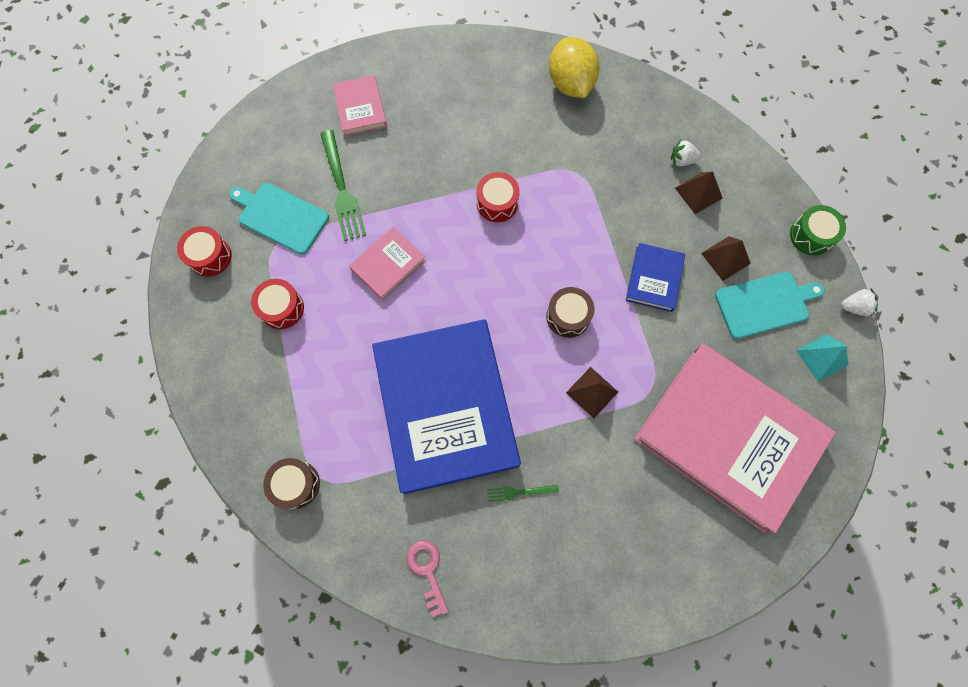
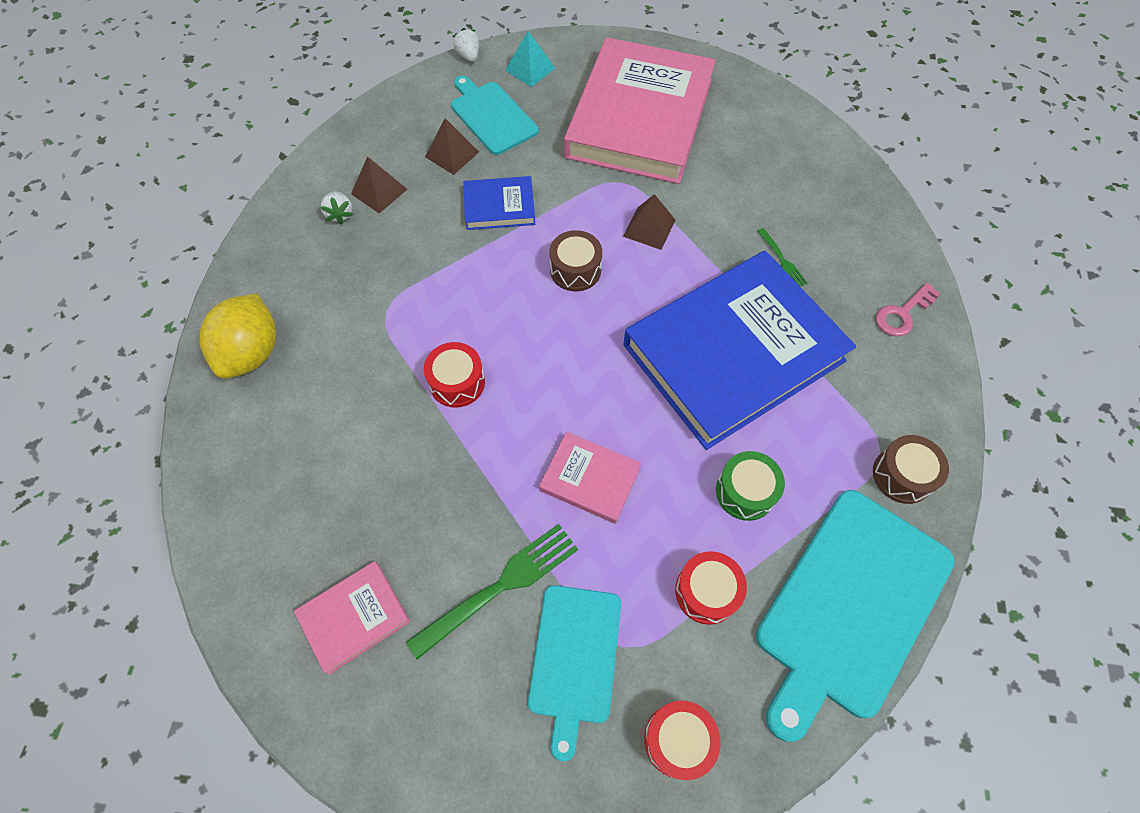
camera: 110 degrees left, 10 degrees down
(230, 395) = (850, 605): none -> turquoise cutting board
(570, 84) = (252, 352): yellow lemon -> yellow lemon turned 45 degrees counterclockwise
(811, 236) = (402, 95): green drum -> green drum (745, 491)

